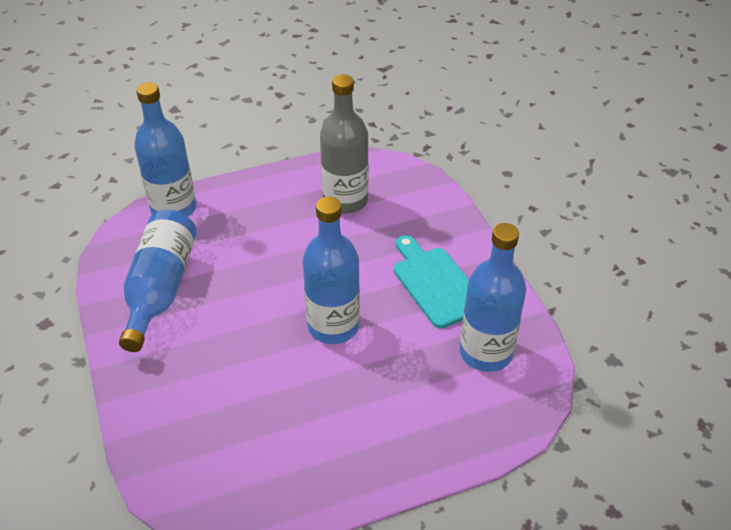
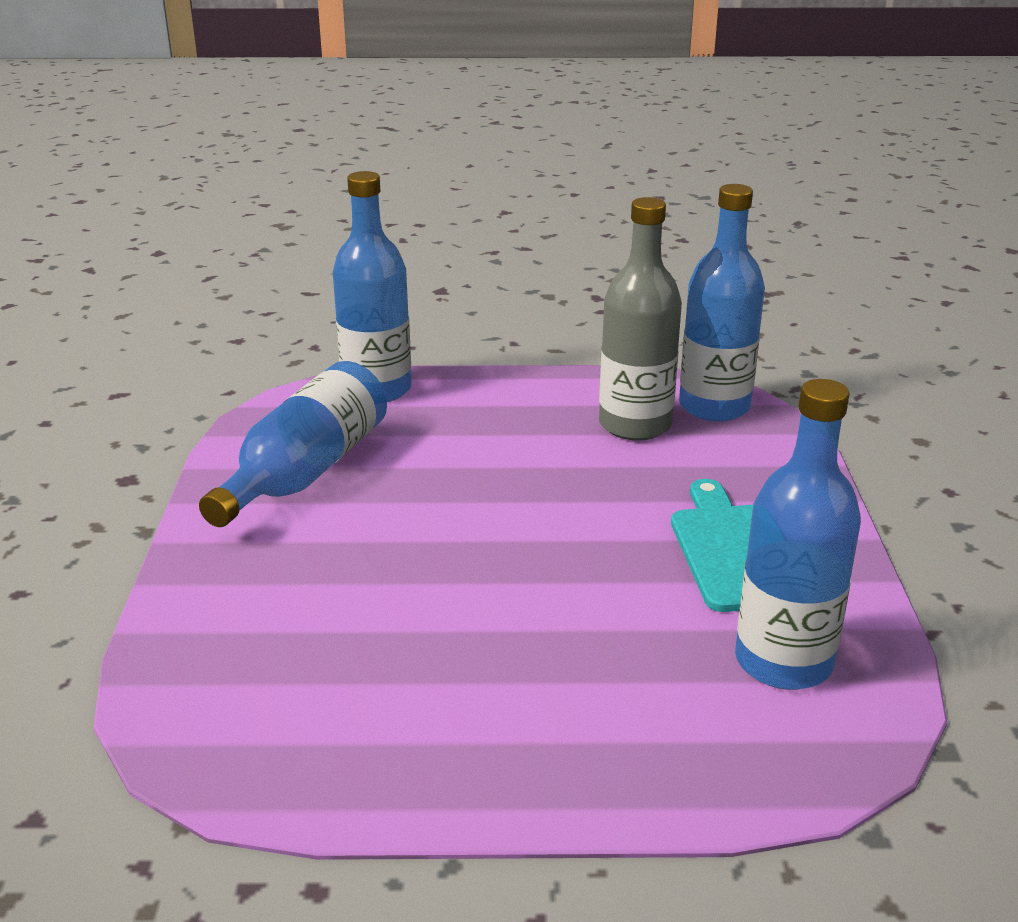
camera: 20 degrees right, 15 degrees down
(333, 326) = (538, 569): blue bottle -> blue bottle (714, 407)

